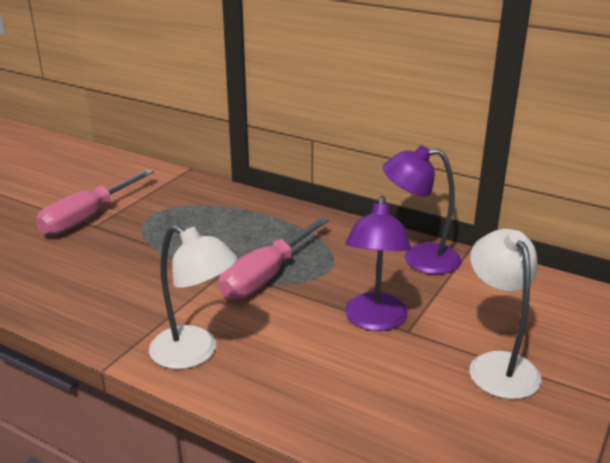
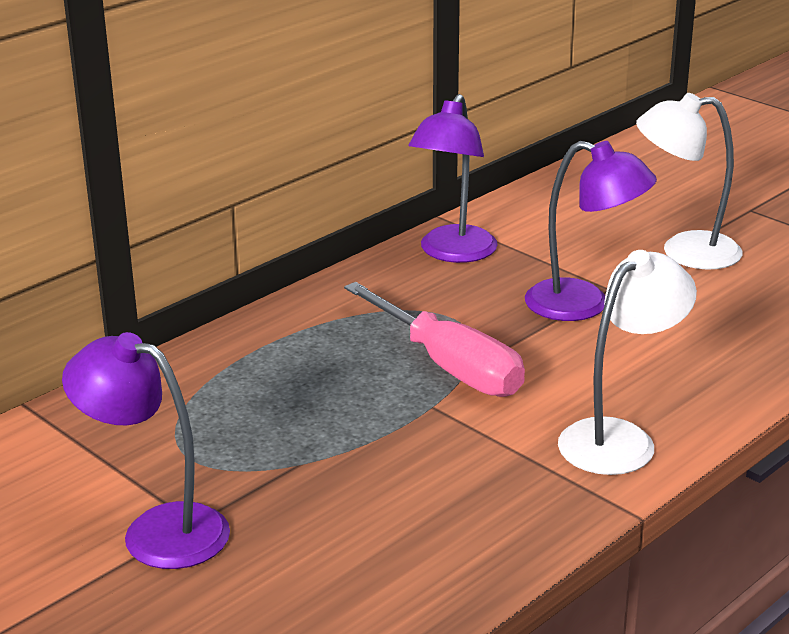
camera: 75 degrees left, 0 degrees up
(87, 218) = (157, 530): pink screwdriver -> purple lamp

